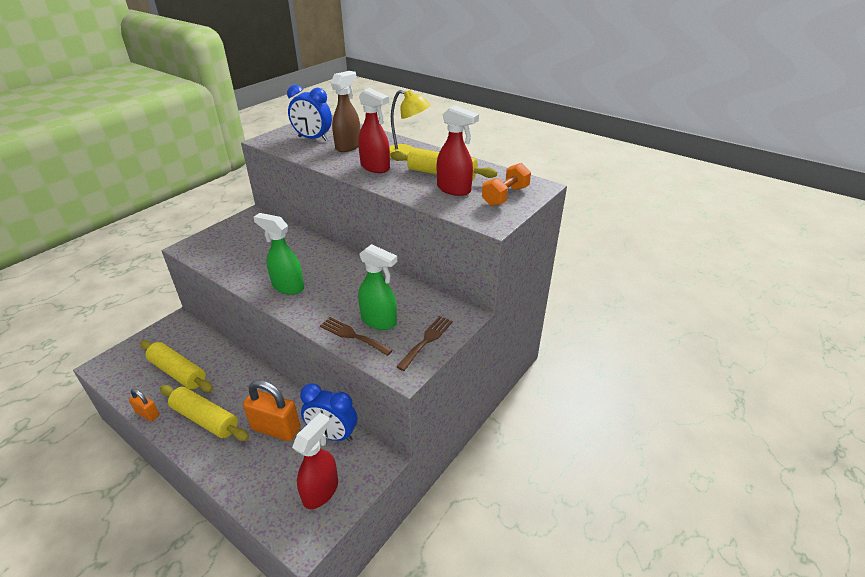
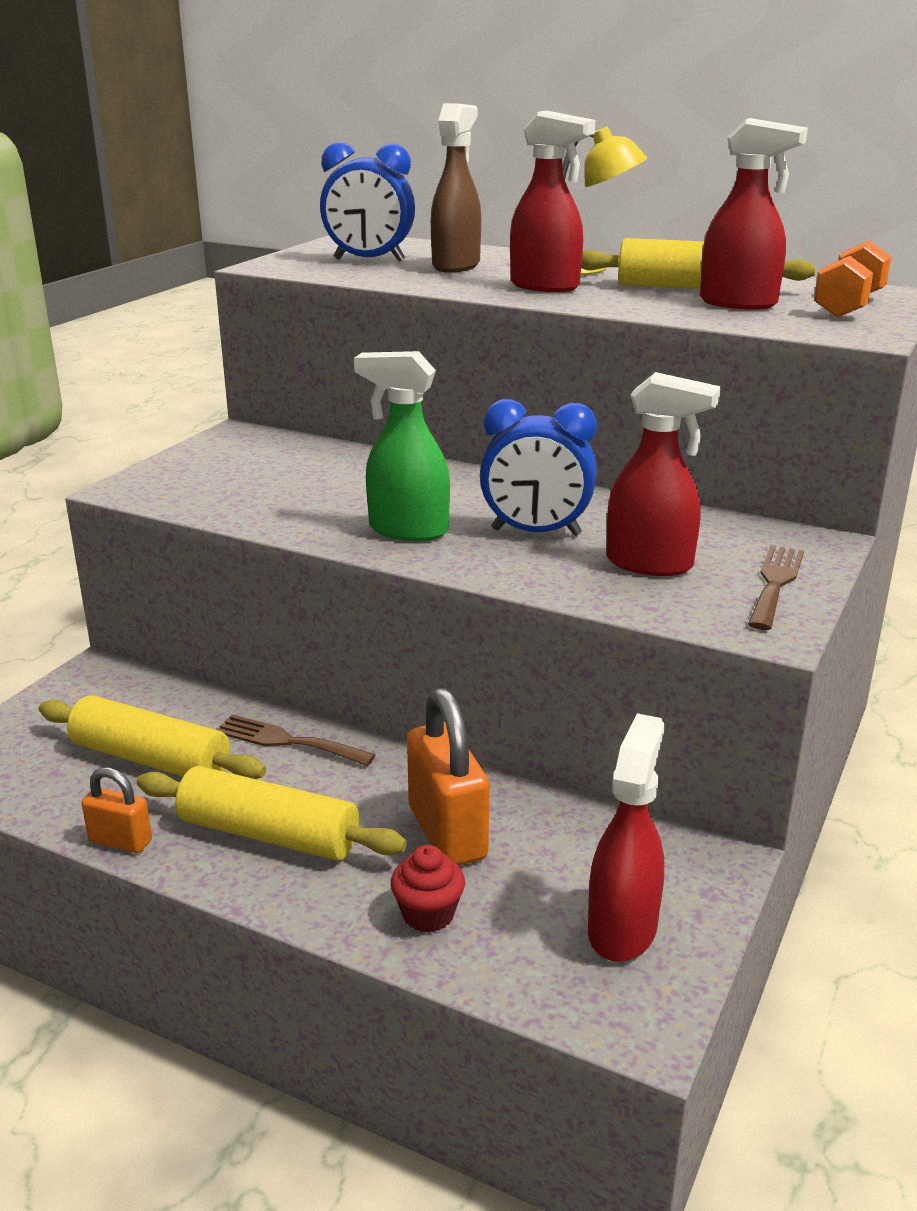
camera: 10 degrees left, 10 degrees down
(247, 471) = (428, 914): none -> red cupcake
(276, 429) = (447, 833): orange padlock -> orange padlock turned 60 degrees clockwise
(332, 435) = (583, 828): blue clock -> blue clock (536, 532)
(353, 335) = (613, 589): brown fork -> brown fork (287, 741)
(379, 321) = (650, 564): green spray bottle -> red spray bottle

